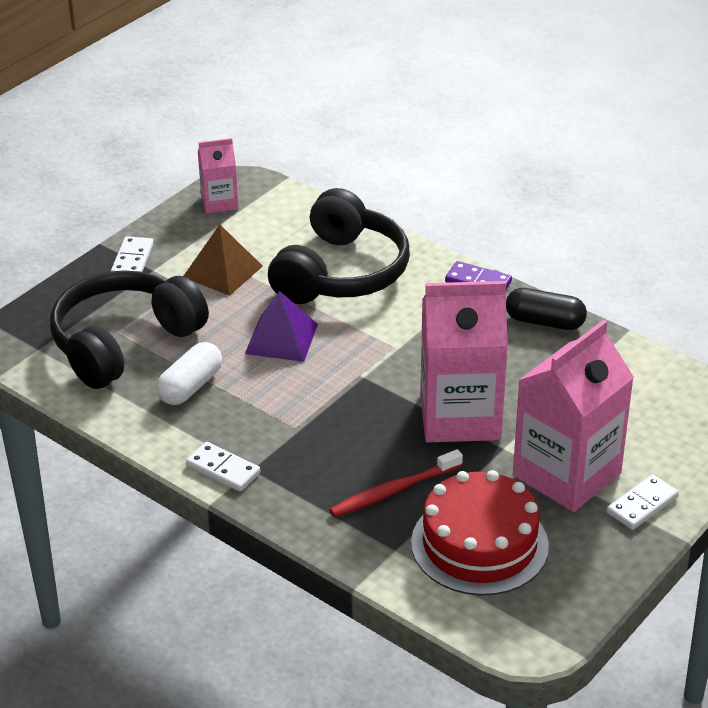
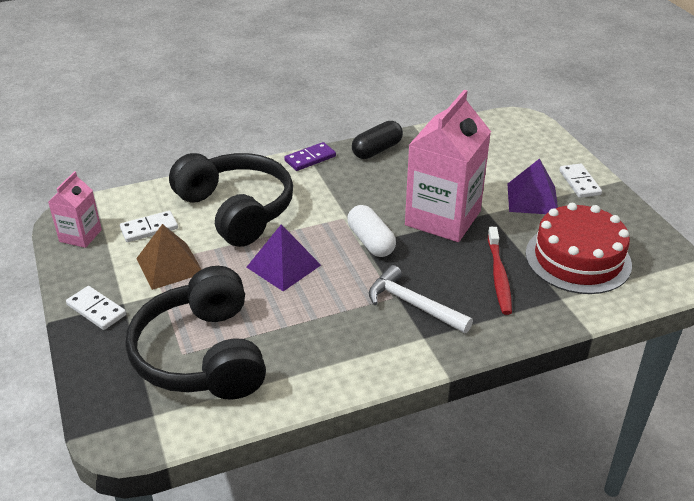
camera: 60 degrees left, 0 degrees up
(190, 386) = (296, 335): white capsule -> white capsule (370, 241)
(223, 469) = (412, 353): white domino -> white domino (149, 228)
(294, 445) = (413, 305): none -> white hammer
(566, 474) = (532, 198): pink carton -> purple pyramid

